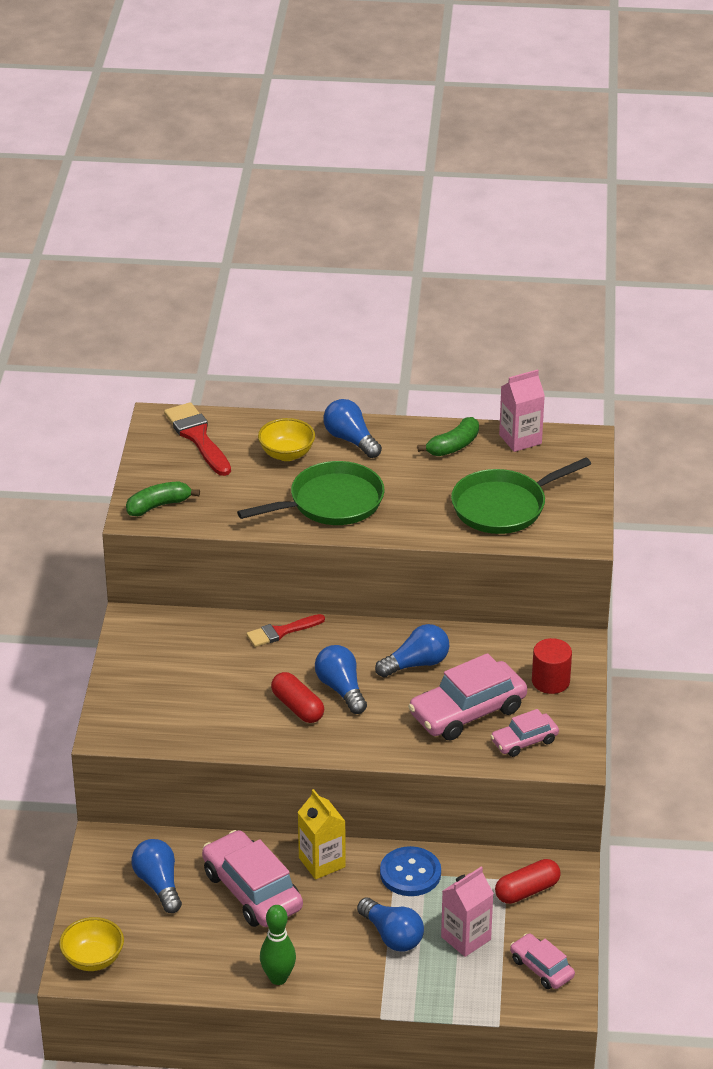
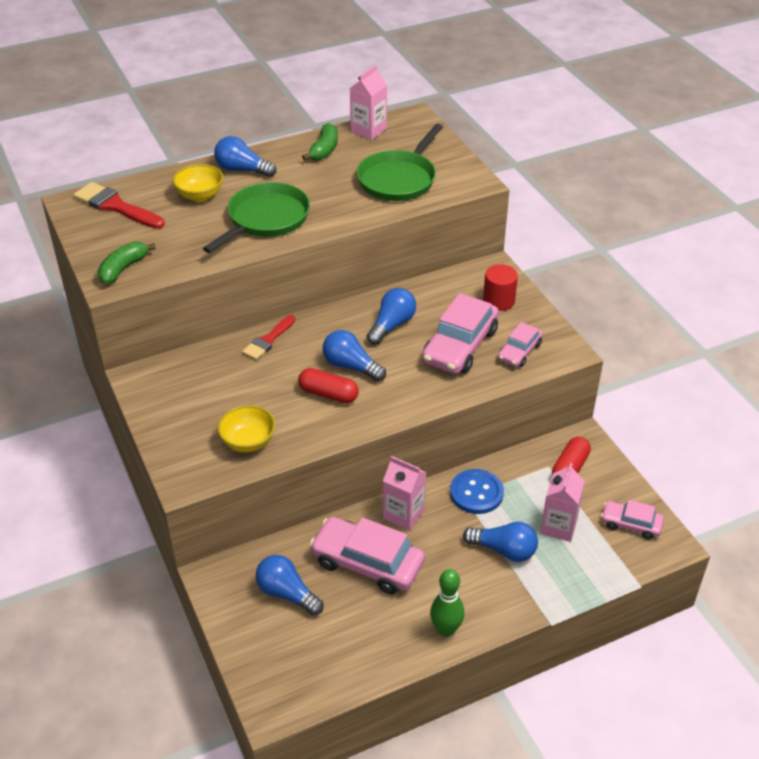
camera: 30 degrees left, 5 degrees up
(93, 959) = (279, 689): yellow bowl -> yellow bowl (248, 442)
(322, 862) = (403, 514): yellow carton -> pink carton

